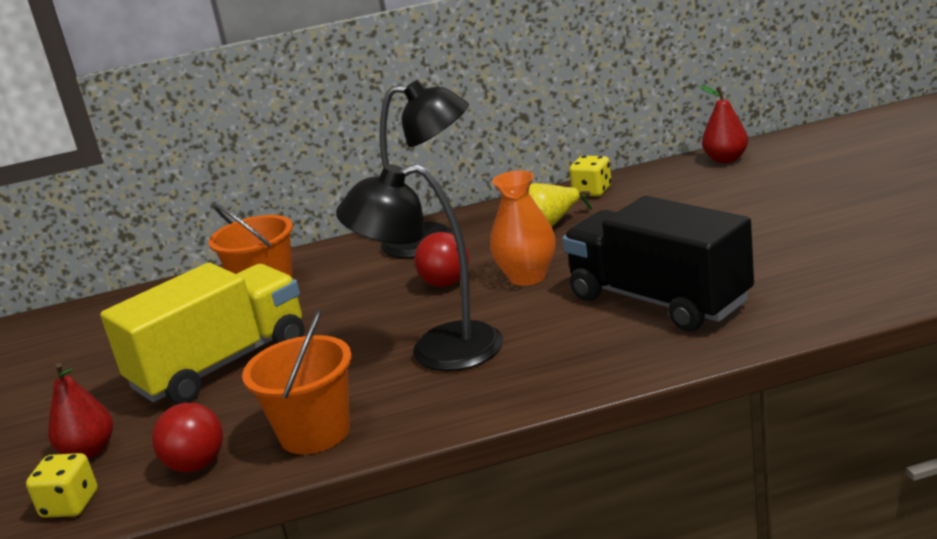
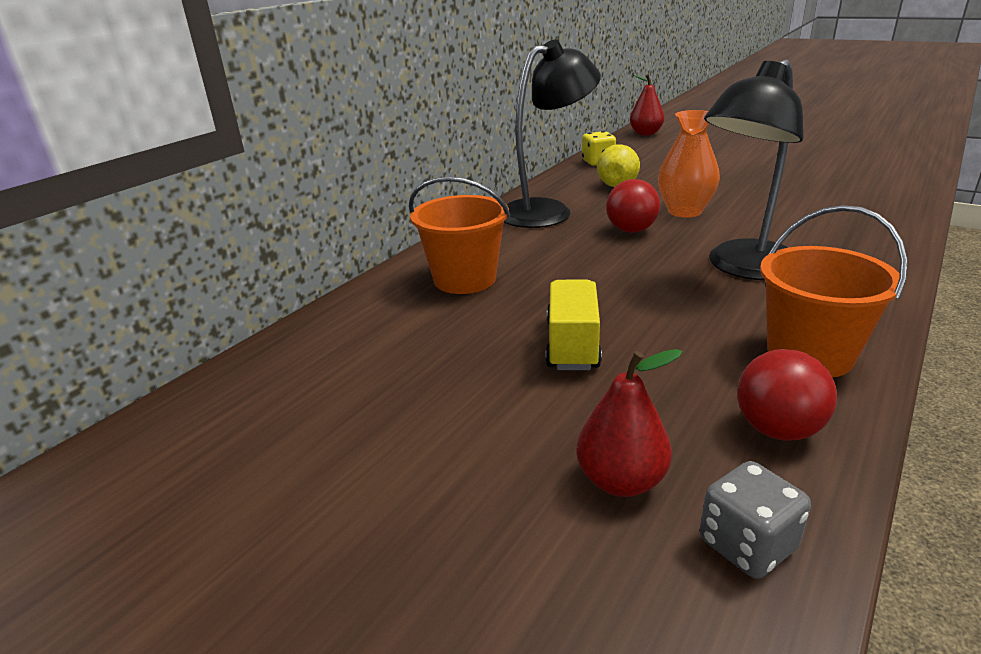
camera: 45 degrees left, 5 degrees up
(70, 505) = (747, 545): yellow dice -> grey dice
(221, 365) = (572, 344): yellow truck -> yellow truck, size x0.53
(659, 300) = (808, 200): black truck -> none

